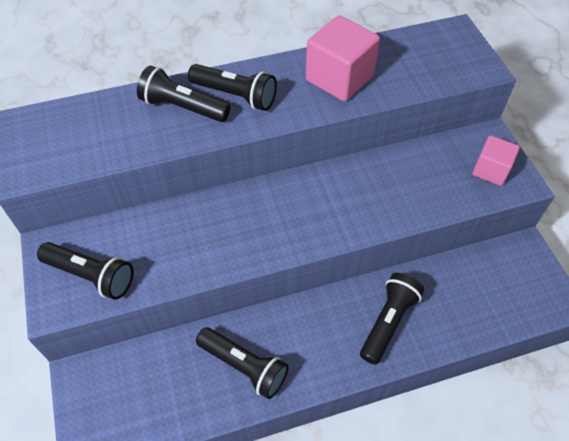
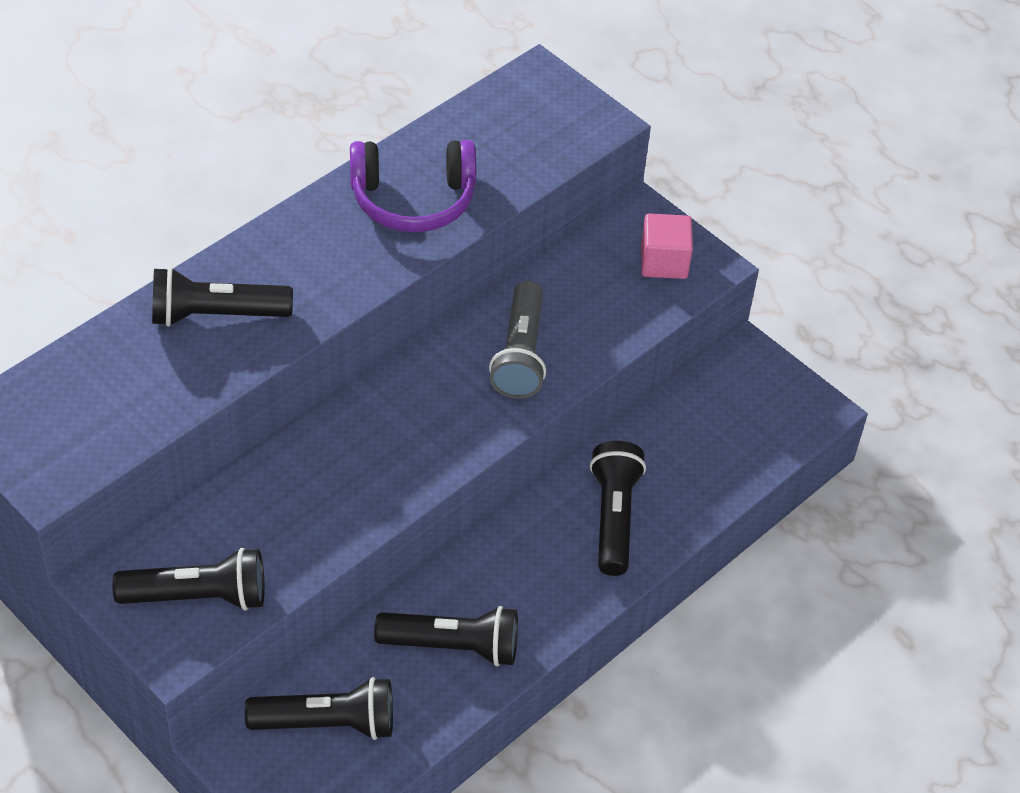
camera: 30 degrees left, 5 degrees down
(235, 95) = (281, 272): black flashlight -> black flashlight (328, 722)
(339, 78) = (413, 199): pink cube -> purple headphones
(369, 197) = (521, 355): none -> grey flashlight

